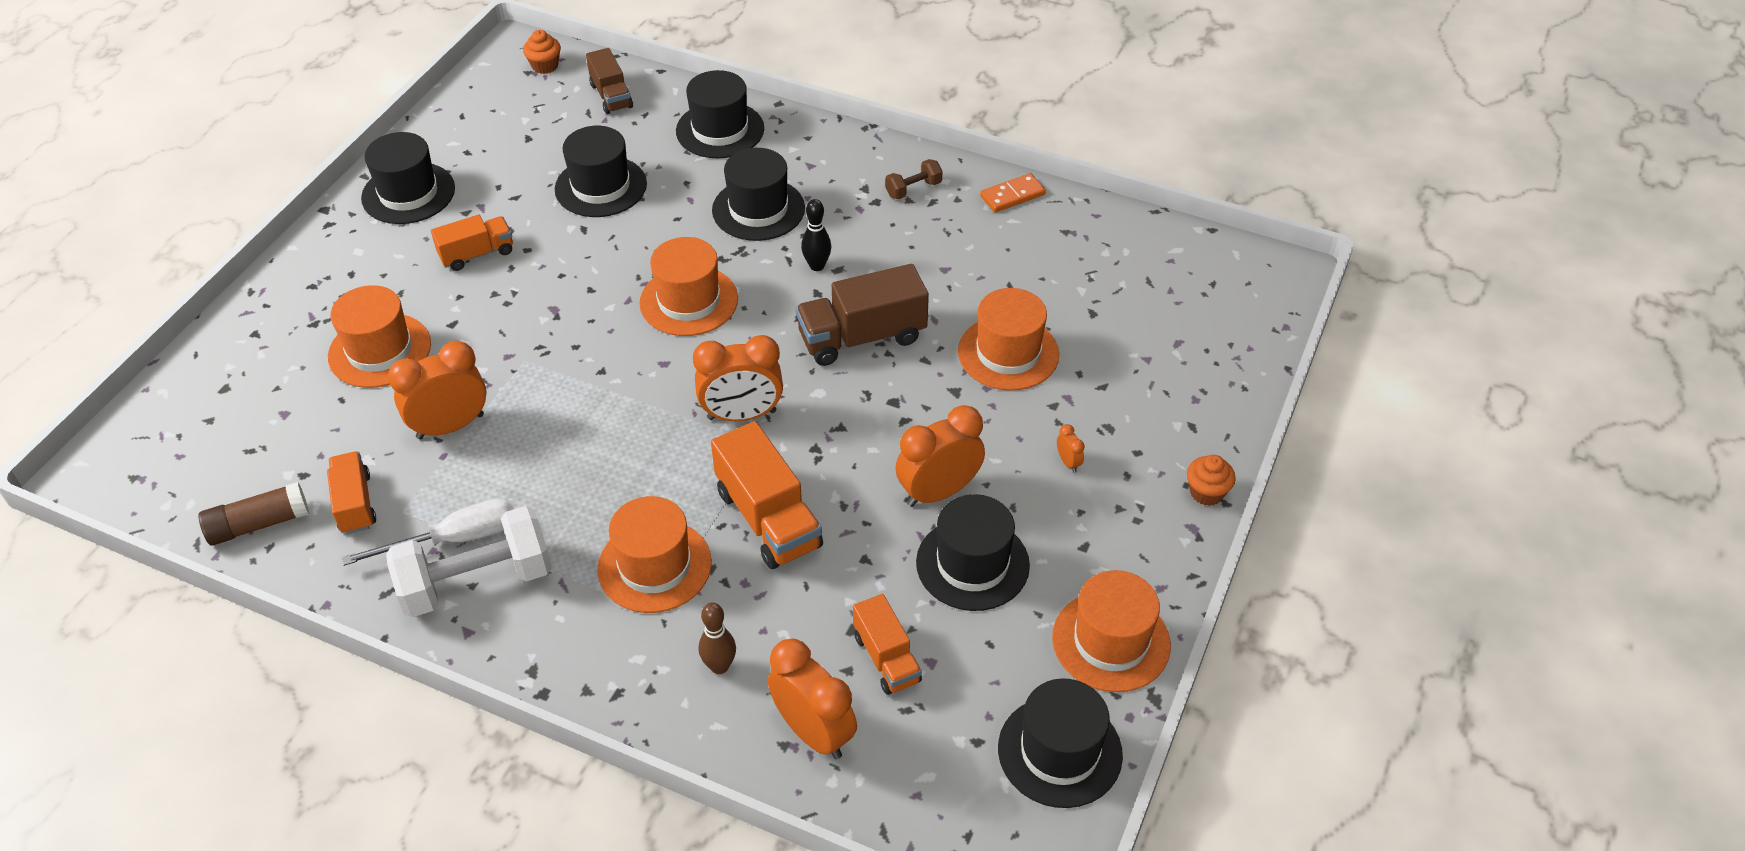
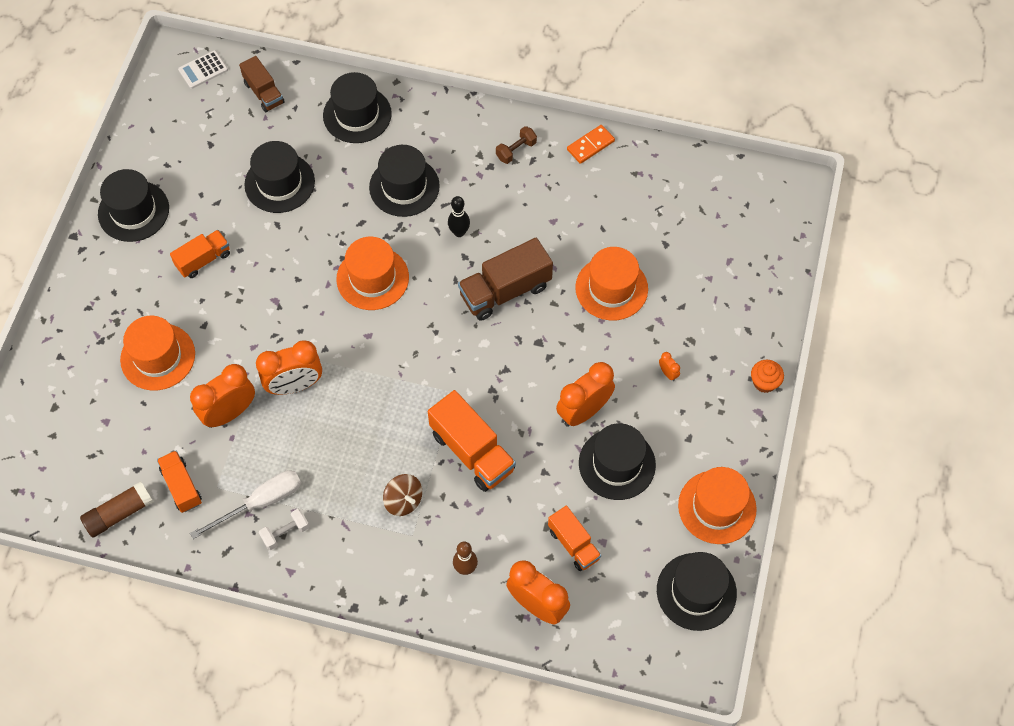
camera: 10 degrees left, 15 degrees up
(476, 582) = (285, 533): white dumbbell -> white dumbbell, size x0.46
(545, 66) = (203, 70): orange cupcake -> white calculator
(654, 566) = (403, 501): orange hat -> brown spinning top
(742, 415) = (434, 370): orange clock -> orange clock (295, 385)

